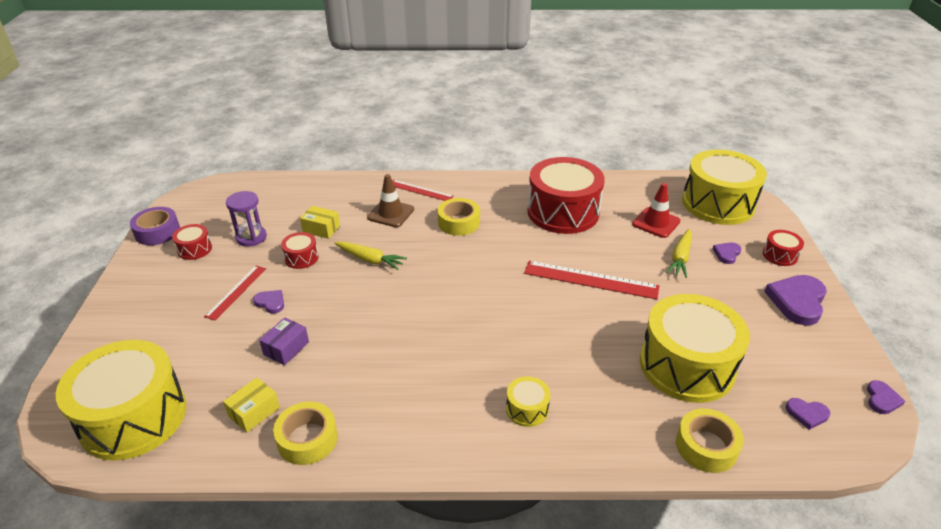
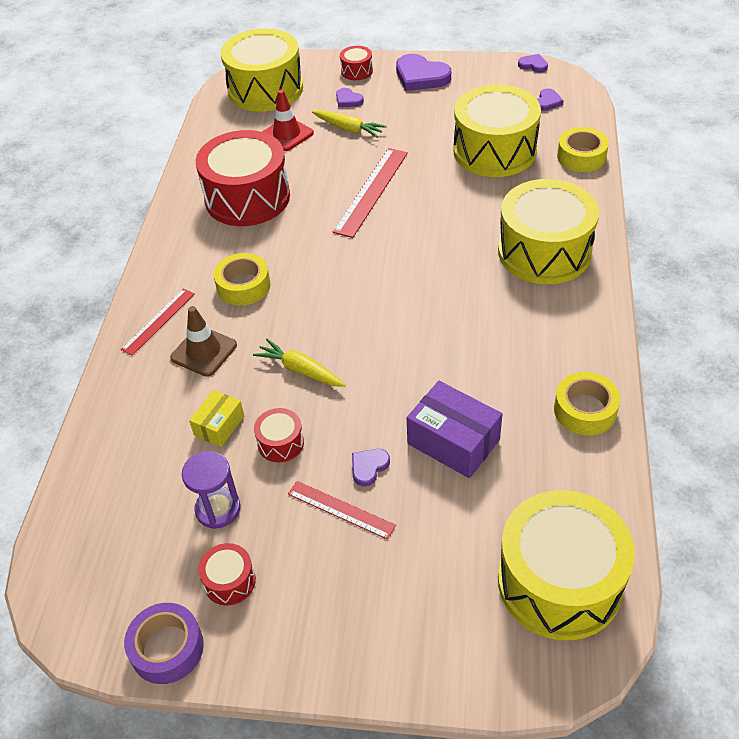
camera: 80 degrees left, 10 degrees up
(254, 412) = (550, 461): yellow box -> none
(286, 348) = (453, 442): purple box -> purple box, size x1.68
(370, 260) = (300, 370): yellow carrot -> yellow carrot turned 90 degrees counterclockwise
(527, 409) = (544, 251): yellow drum -> yellow drum, size x2.33

